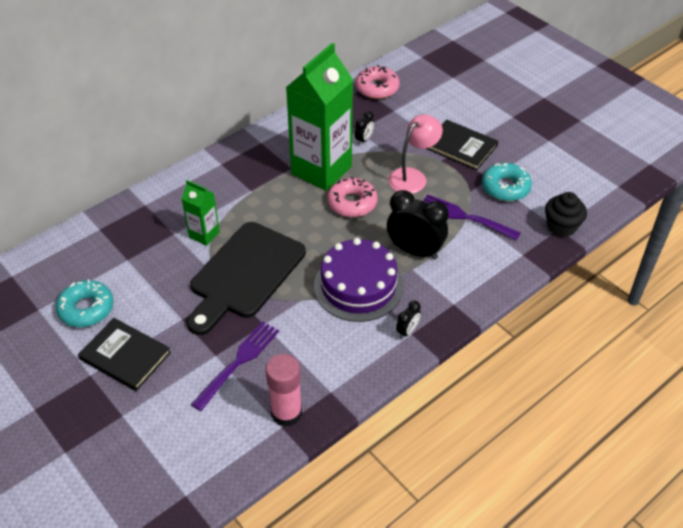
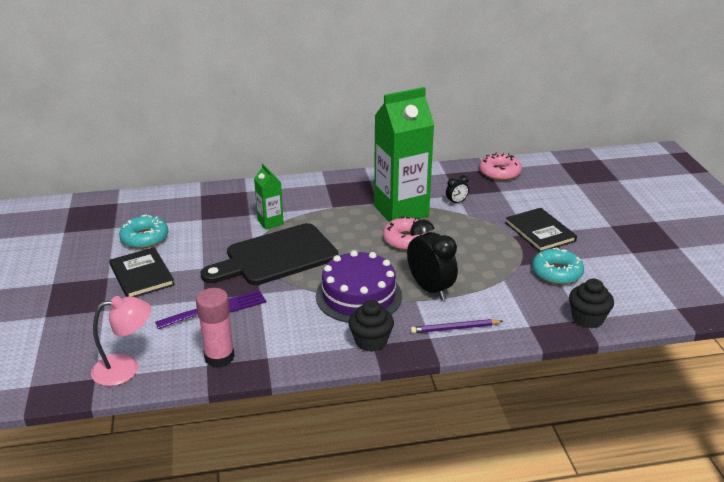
camera: 30 degrees right, 15 degrees down
(407, 331) = (371, 341): black clock -> black cupcake
(413, 176) = (476, 239): pink lamp -> pink lamp (126, 368)
(466, 217) = (499, 281): purple fork -> none
(466, 284) = (455, 328): none -> purple pencil

